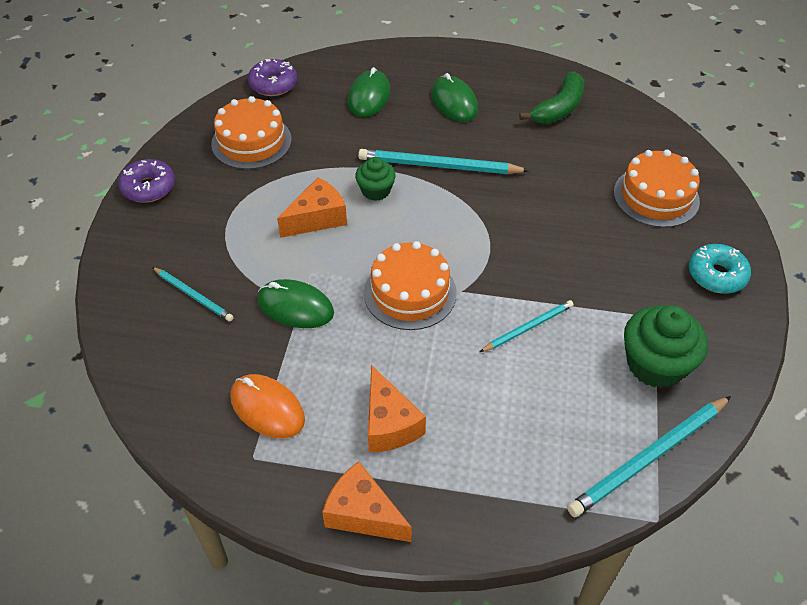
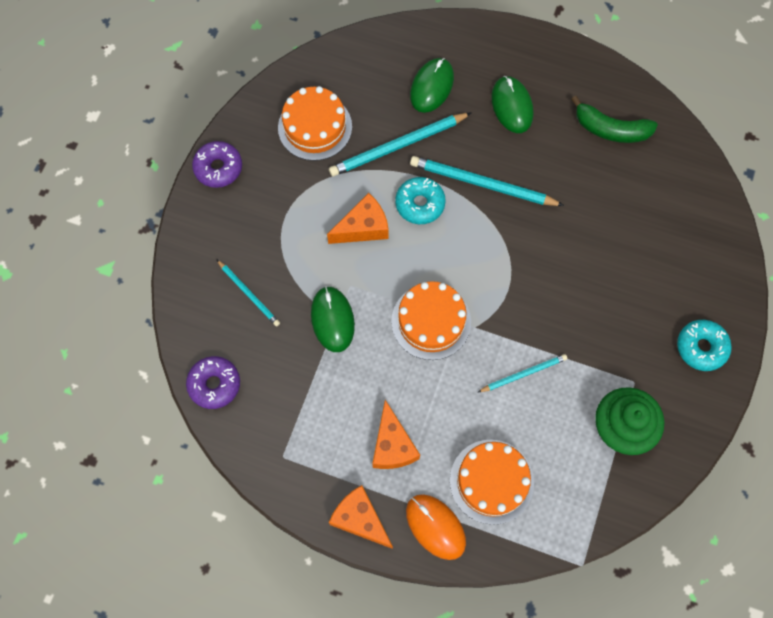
camera: 10 degrees right, 20 degrees up
(267, 408) = (298, 414): orange mouse -> orange mouse (435, 527)
(273, 84) = (343, 56): purple donut -> purple donut (214, 384)
(295, 307) = (332, 320): green mouse -> green mouse turned 45 degrees clockwise
(376, 191) = (420, 204): green cupcake -> turquoise donut
(559, 108) = (611, 129): green banana -> green banana turned 60 degrees clockwise
(649, 458) = (591, 511): turquoise pencil -> turquoise pencil (398, 146)
(656, 196) = (673, 252): orange cake -> orange cake (491, 481)

